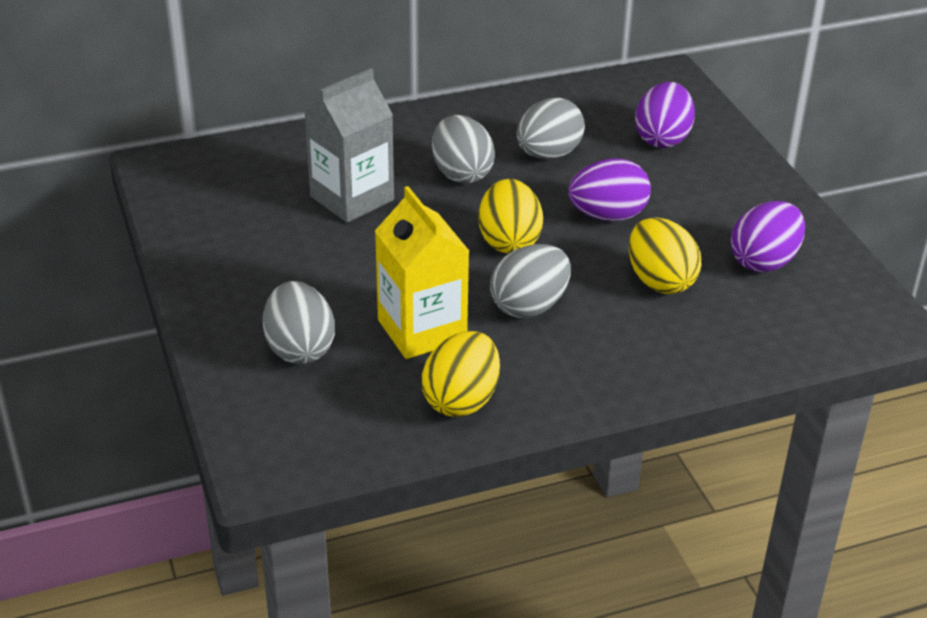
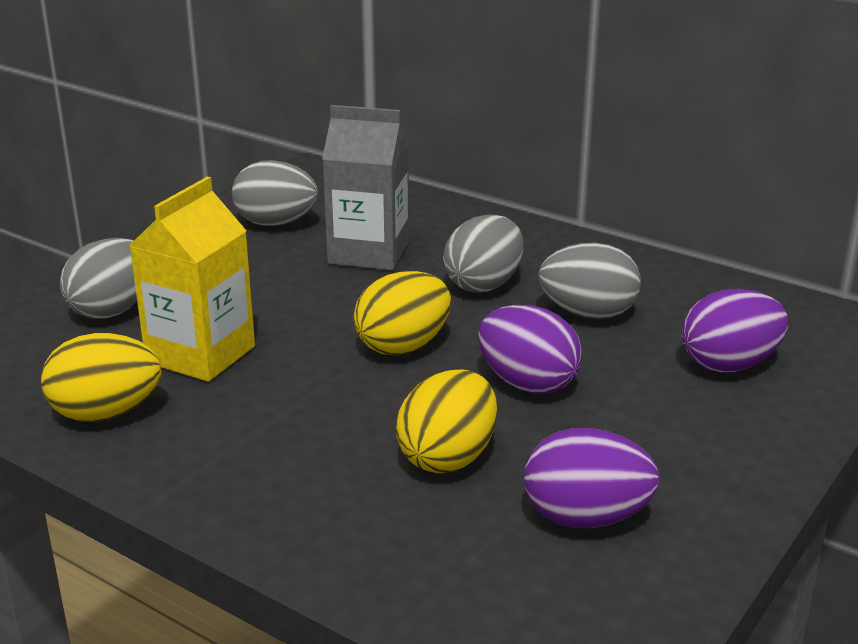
camera: 55 degrees right, 10 degrees down
(529, 306) = (304, 395): grey egg -> grey egg (276, 223)

